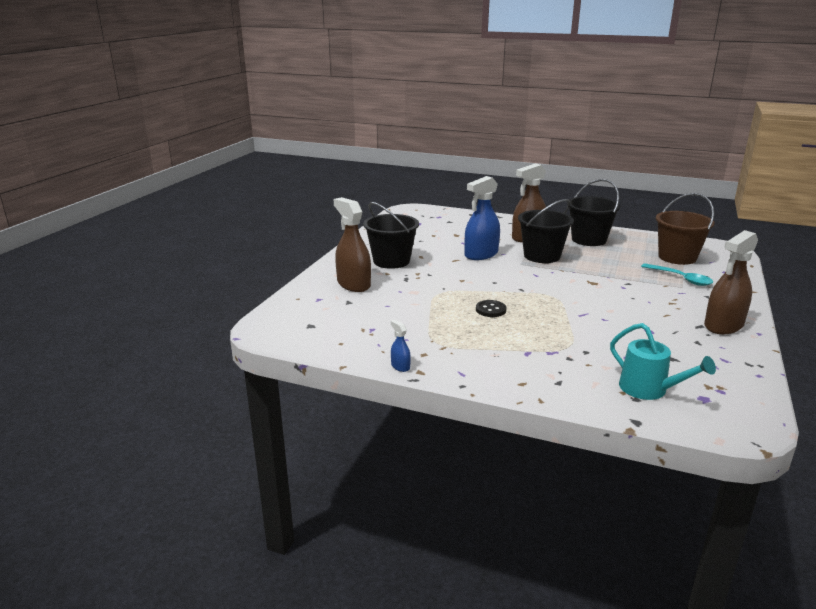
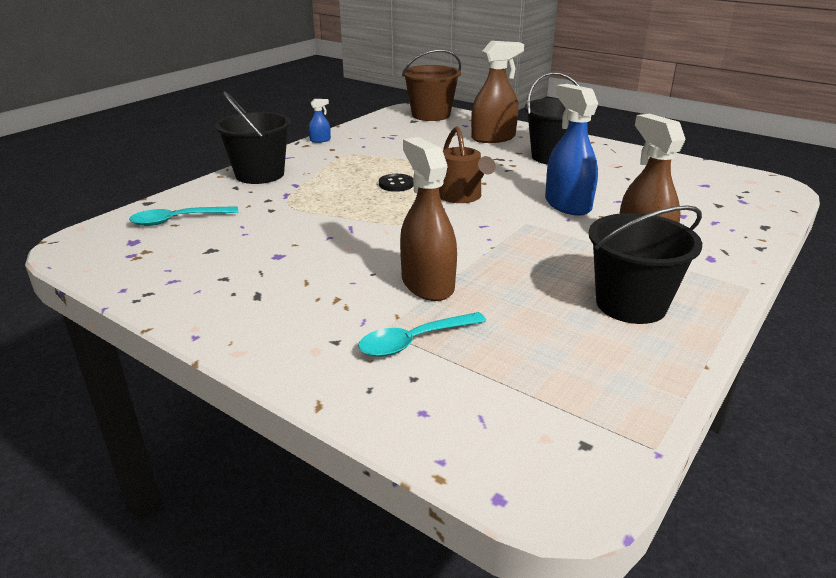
camera: 105 degrees right, 5 degrees up
(495, 284) = (462, 197): none -> brown watering can
(542, 256) = (553, 244): black bucket -> black bucket (260, 174)
(649, 390) = (177, 220): turquoise watering can -> turquoise spoon
(677, 257) = (517, 379): brown bucket -> brown bucket (431, 115)
(723, 325) = (240, 315): brown spray bottle -> brown spray bottle (427, 284)

